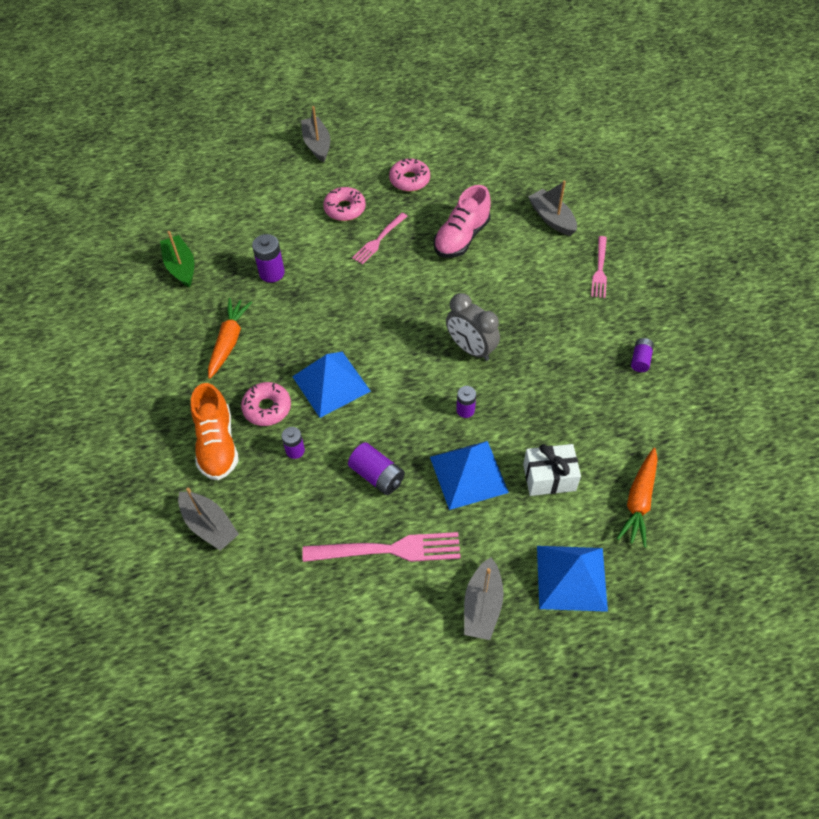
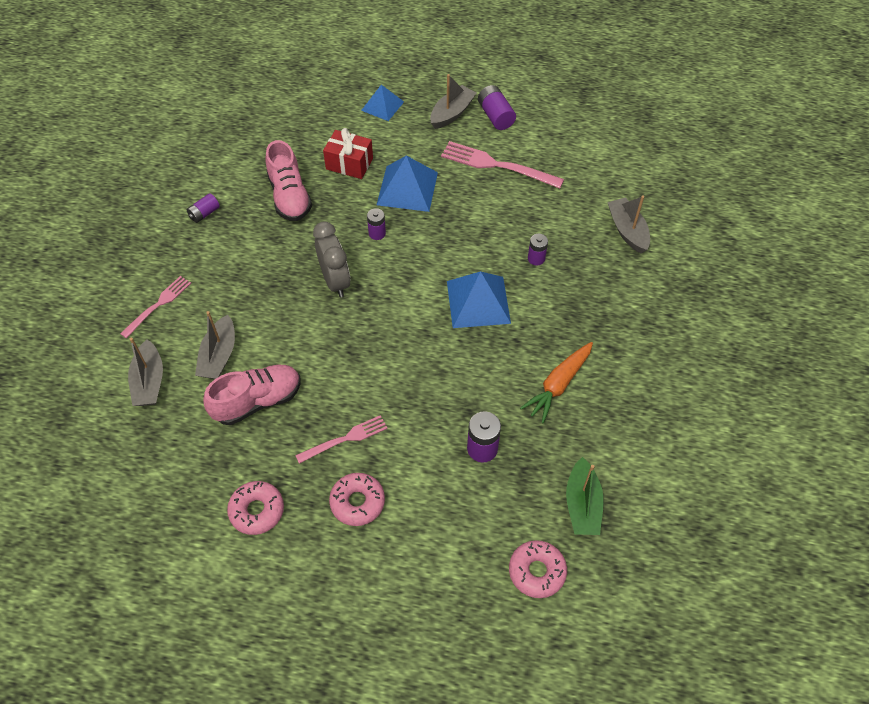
camera: 155 degrees left, 0 degrees up
(217, 444) = (601, 290): orange shoe -> none
(267, 408) = (546, 303): pink donut -> pink donut (537, 571)
(317, 145) = (333, 635): grey boat -> grey boat (219, 356)
(377, 476) = (478, 214): purple battery -> purple battery (495, 116)
(549, 477) = (349, 164): white gift -> red gift
(571, 577) = (382, 106): blue pyramid -> blue pyramid, size x0.64
(578, 412) = (289, 196): none -> pink shoe
(639, 501) = (299, 127): orange carrot -> none

